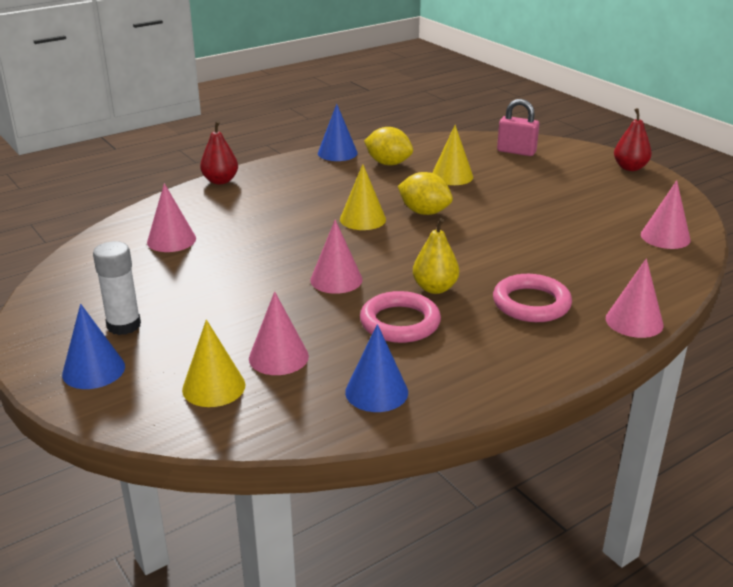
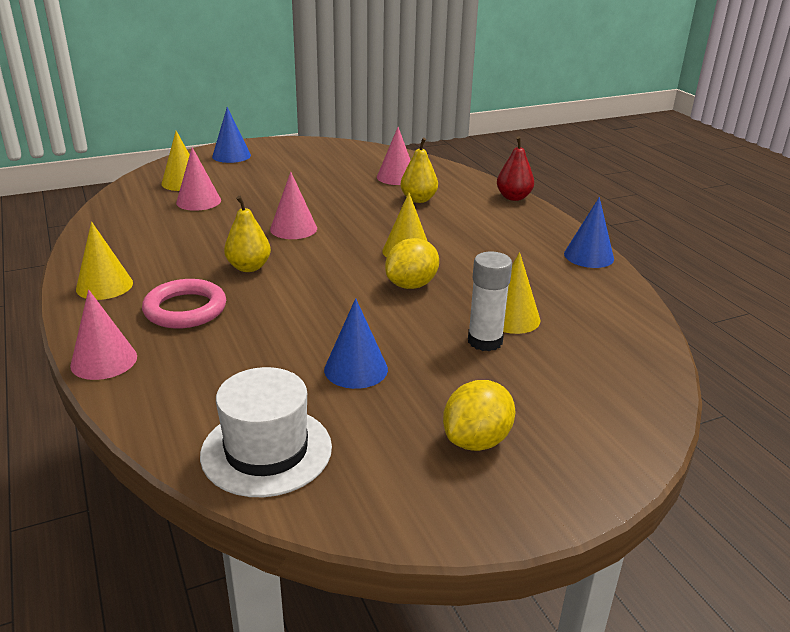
camera: 100 degrees right, 0 degrees up
(124, 325) = (277, 162): white glue stick -> white glue stick (485, 341)
(237, 223) = (418, 199): none -> yellow pear
(376, 392) = (126, 227): blue cone -> blue cone (356, 369)
(388, 163) = (555, 282): yellow lemon -> yellow lemon (476, 440)
(400, 322) = (206, 245): pink ring -> none
(516, 151) = (602, 387): pink padlock -> none
(521, 361) = (104, 286): none -> yellow cone
(630, 168) = (530, 499): red pear -> none
(665, 237) = (266, 450): pink cone -> white hat

